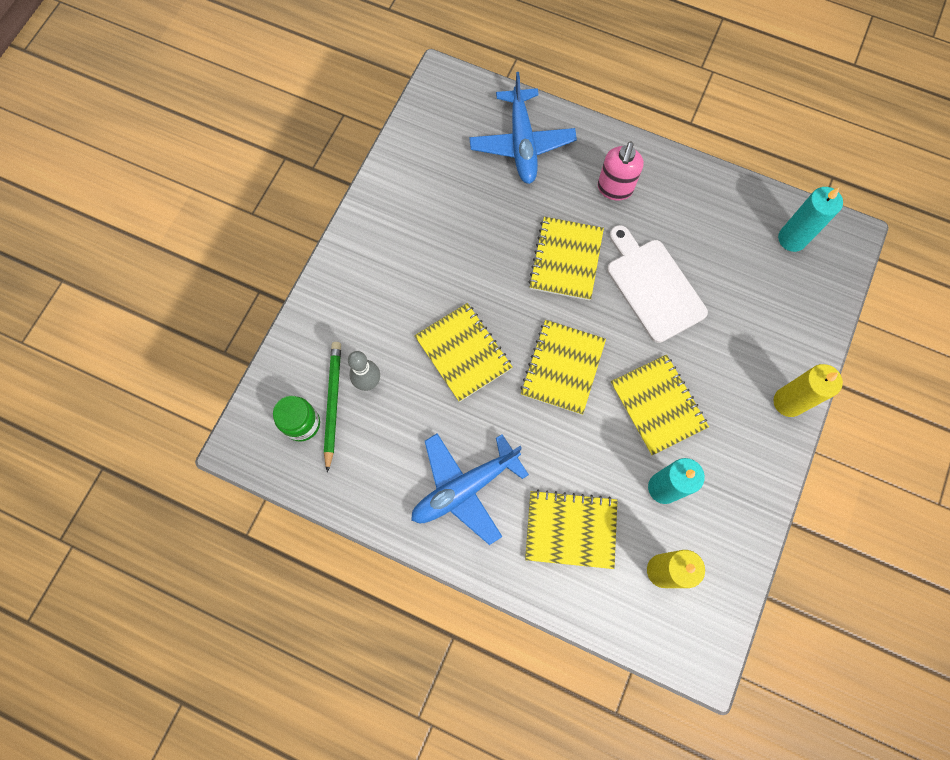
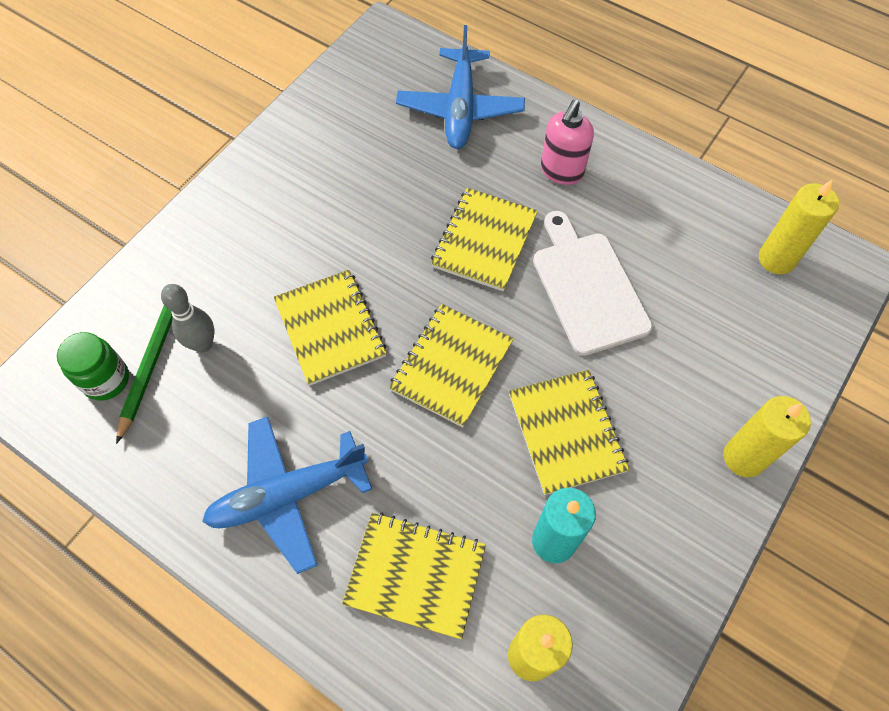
camera: 10 degrees right, 10 degrees down
(792, 239) = (776, 259): turquoise candle -> yellow candle

